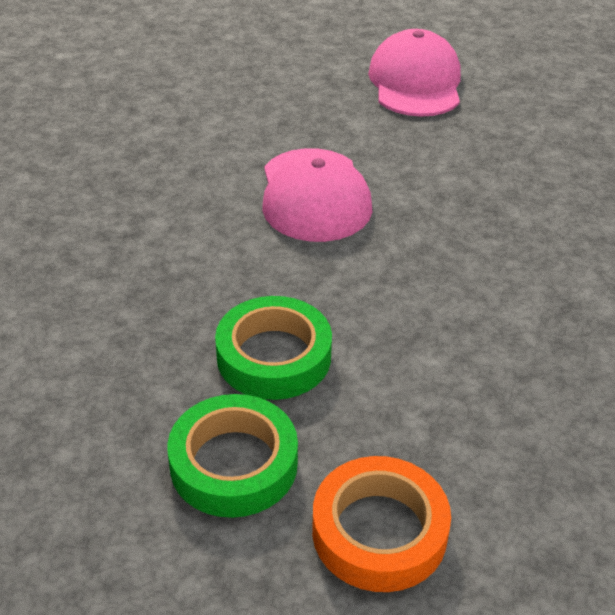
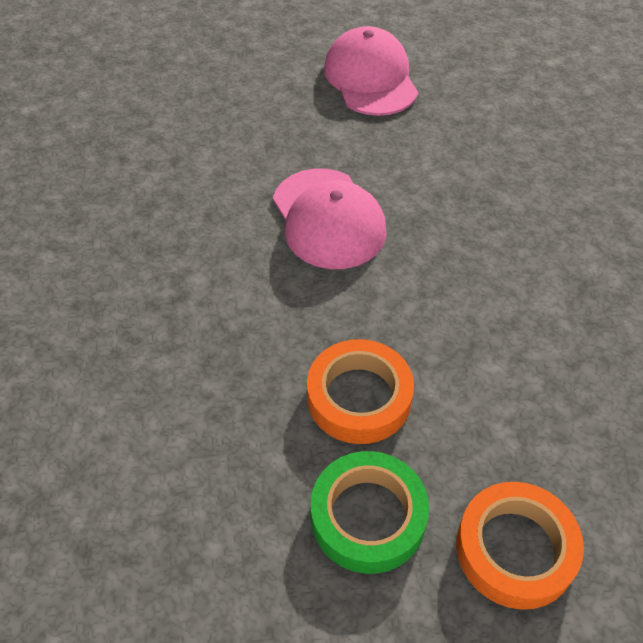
camera: 15 degrees left, 10 degrees up
(274, 356) = (359, 397): green tape -> orange tape

